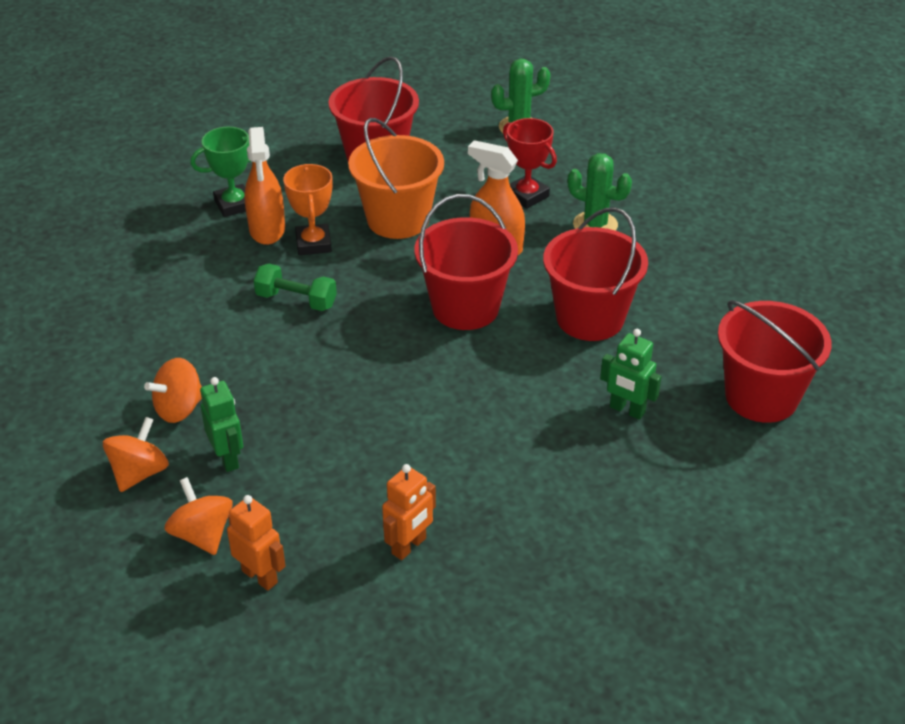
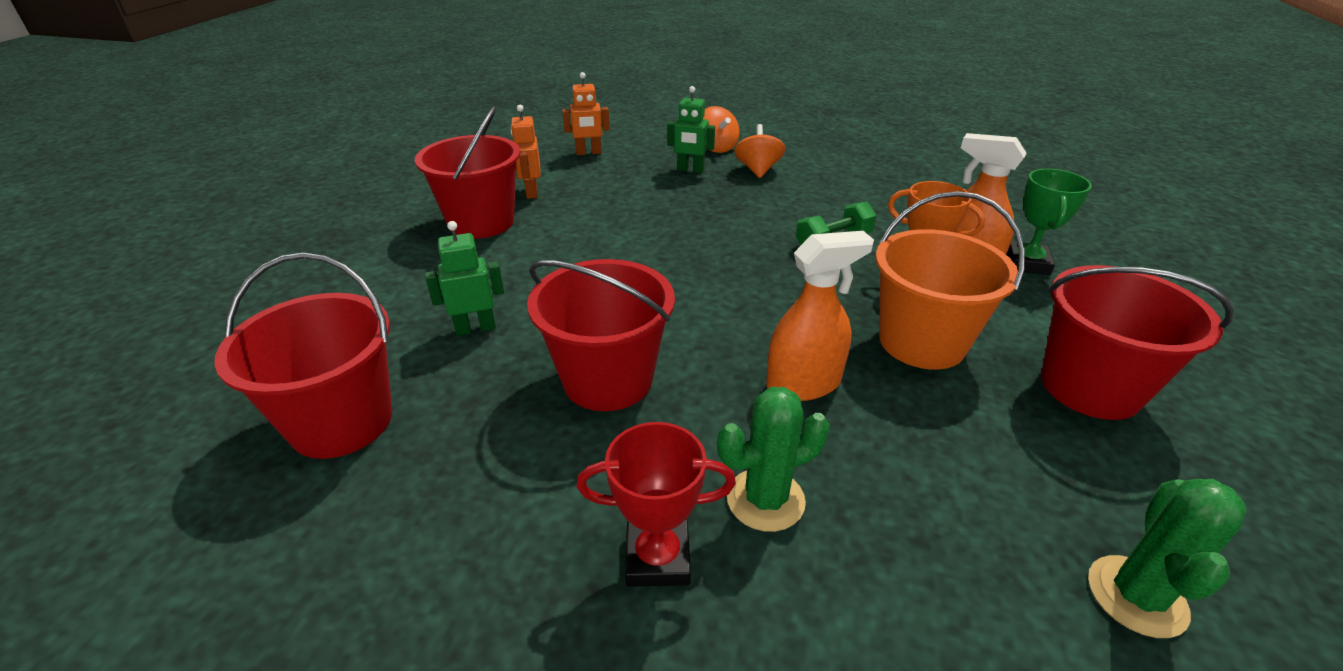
camera: 130 degrees right, 5 degrees down
(202, 535) = (642, 149): orange spinning top -> none
(465, 308) = (722, 314): red bucket -> red bucket (481, 222)
(527, 196) = (896, 474): red trophy -> red trophy (657, 558)

